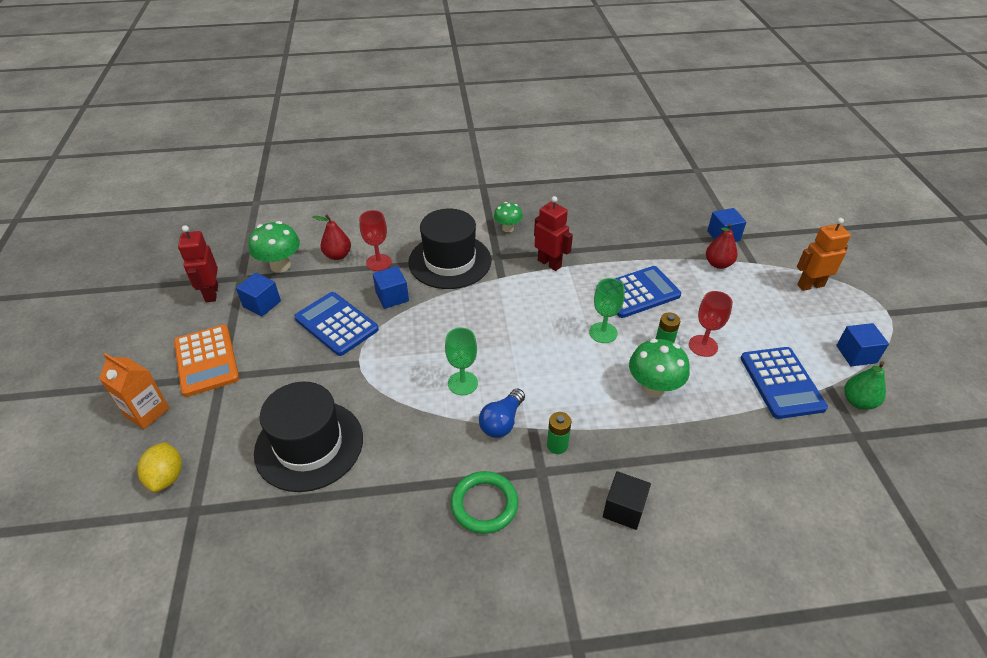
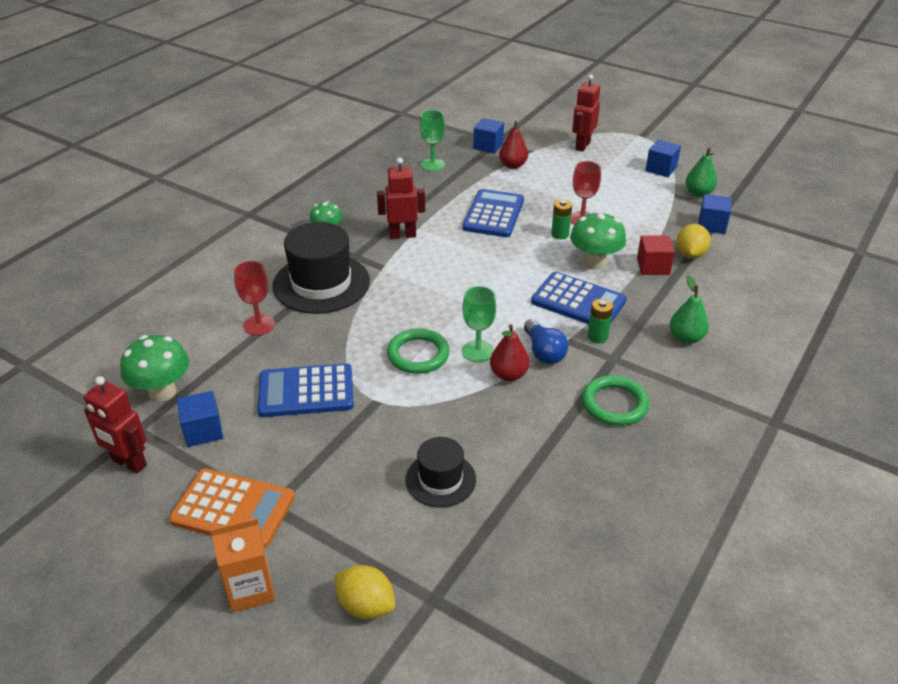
camera: 50 degrees left, 5 degrees down
(309, 445) = (440, 479): black hat -> black hat, size x0.57
(337, 255) = (208, 346): red pear -> red pear (508, 374)
(392, 297) = (318, 339): blue cube -> blue cube (711, 225)
(426, 354) = (418, 354): none -> green ring
(603, 333) = (513, 253): green goblet -> green goblet (432, 165)
(624, 509) = (686, 338): black cube -> green pear
(698, 430) = (653, 266): none -> red cube
(751, 447) = (690, 254): none -> yellow lemon
(781, 383) = (651, 210): blue calculator -> blue calculator (578, 301)
(810, 285) = (582, 146): orange robot -> red robot

